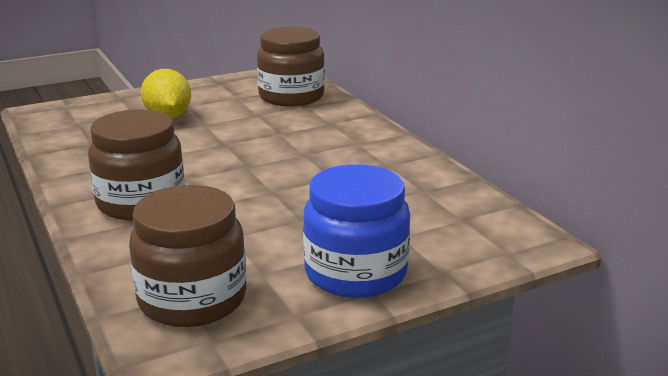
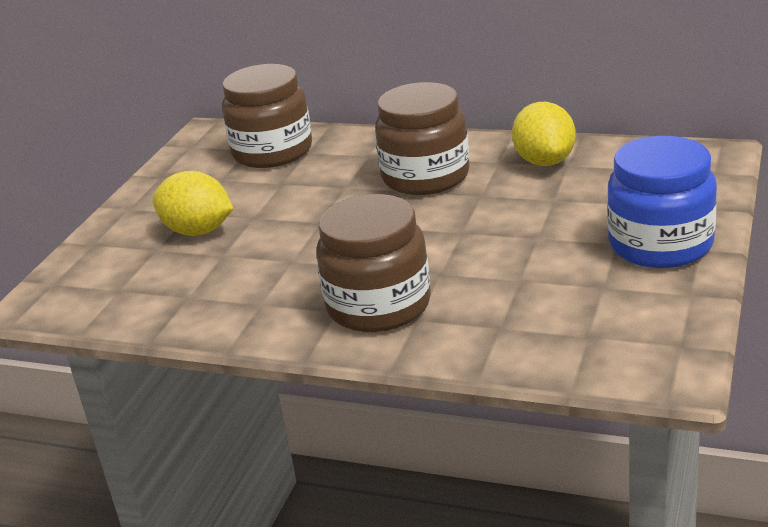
camera: 40 degrees left, 5 degrees up
(192, 299) = (603, 334): brown jar -> brown jar (425, 177)
(414, 180) = (544, 161): none -> yellow lemon

